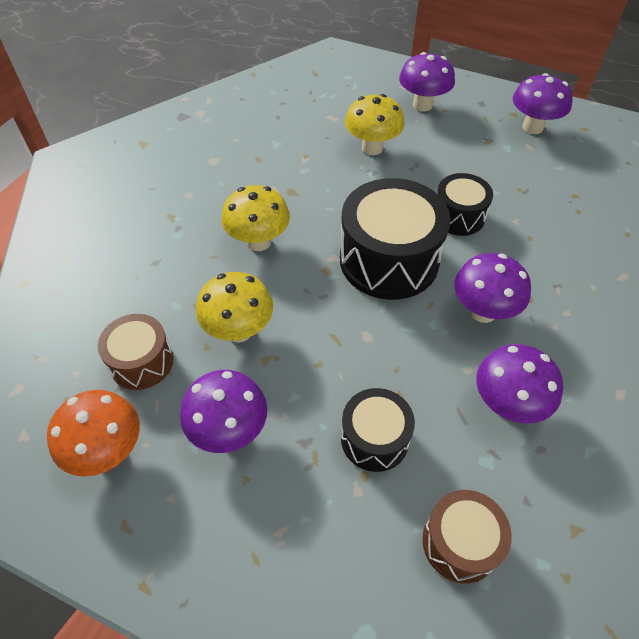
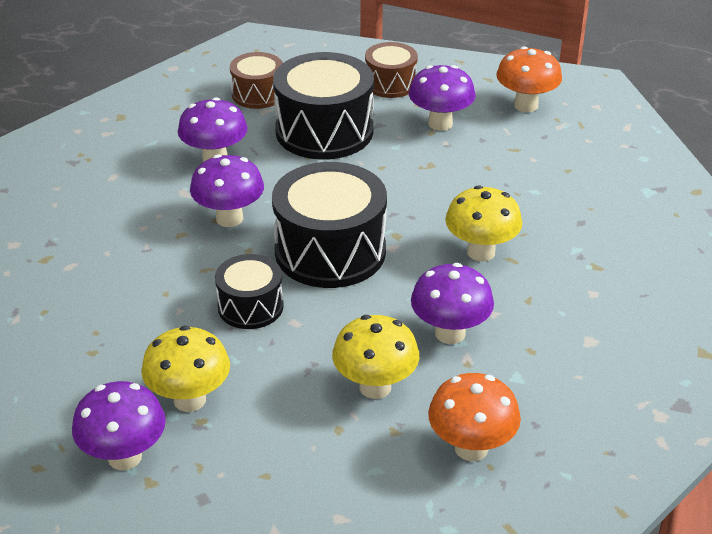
camera: 170 degrees right, 15 degrees down
(141, 362) = (537, 151): brown drum -> brown drum (390, 84)
(239, 331) = (463, 179): yellow mushroom -> yellow mushroom (189, 400)
(322, 109) = (471, 448): none -> orange mushroom
(374, 438) = (324, 131): black drum -> black drum, size x1.79
(422, 105) = (305, 479): purple mushroom -> purple mushroom (450, 333)

